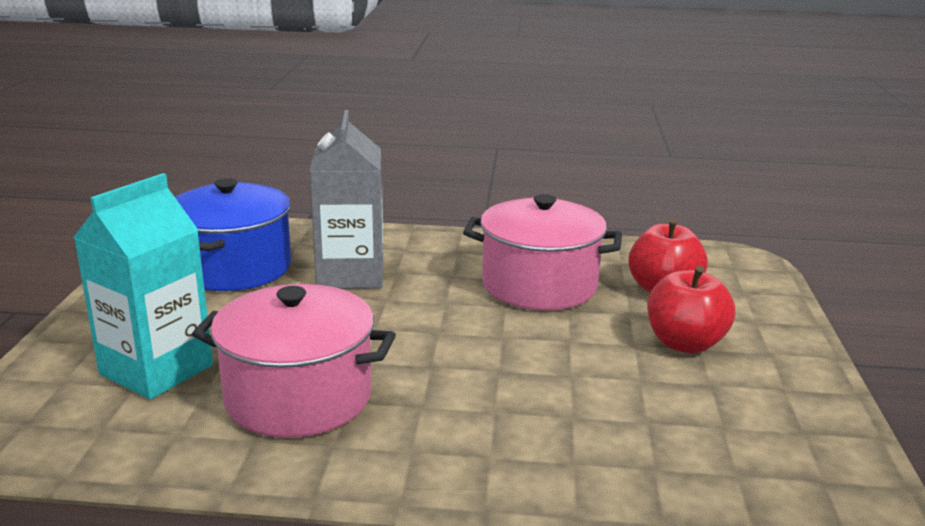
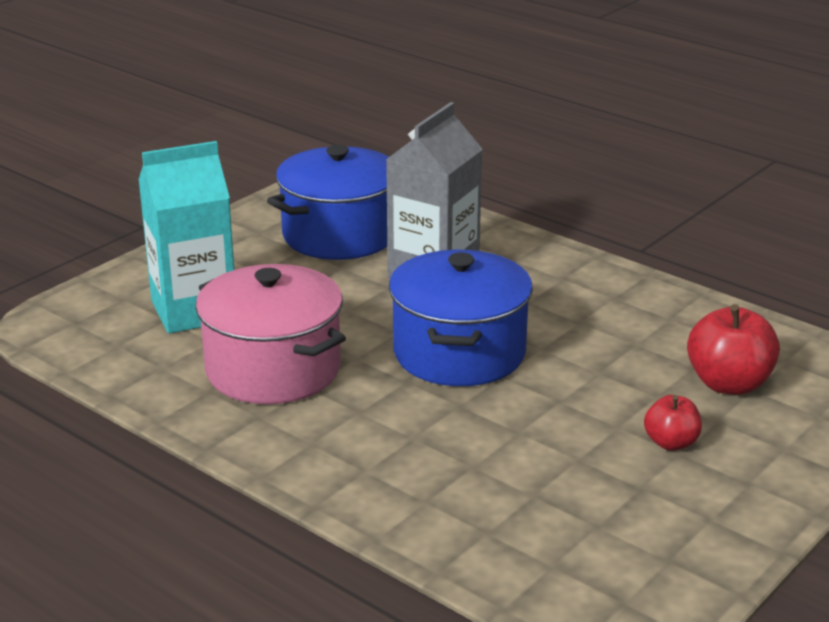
camera: 35 degrees right, 5 degrees up
(447, 329) = (459, 353): none -> blue pot
(539, 285) = (601, 338): pink pot -> none
(685, 343) = (671, 443): red apple -> red apple, size x0.59

